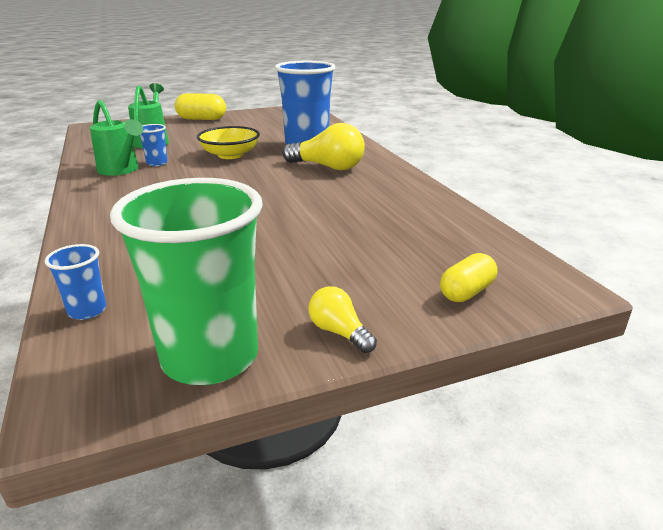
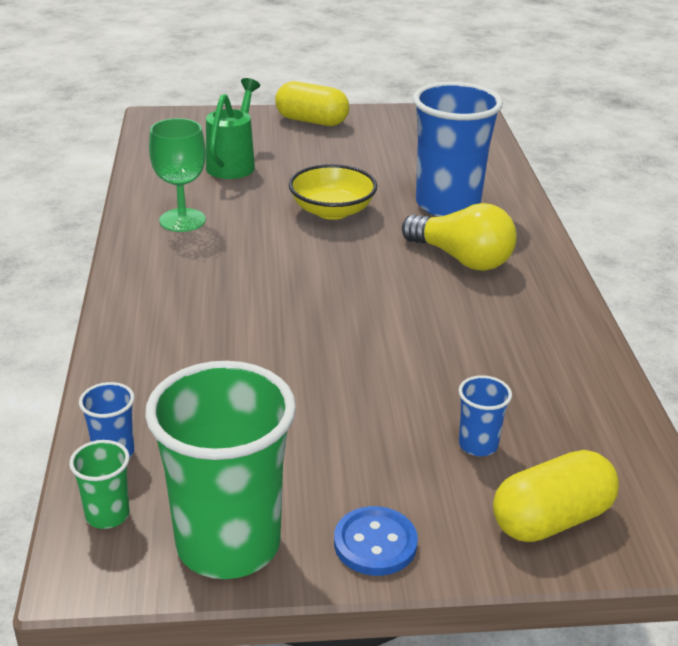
camera: 15 degrees right, 5 degrees up
(88, 356) = (107, 515): none -> green cup
(121, 170) = (182, 220): green watering can -> green goblet
(157, 163) = (231, 212): blue cup -> blue cup (478, 445)
(339, 332) = (375, 543): yellow light bulb -> blue button
(466, 292) = (551, 519): yellow capsule -> yellow capsule, size x1.52

